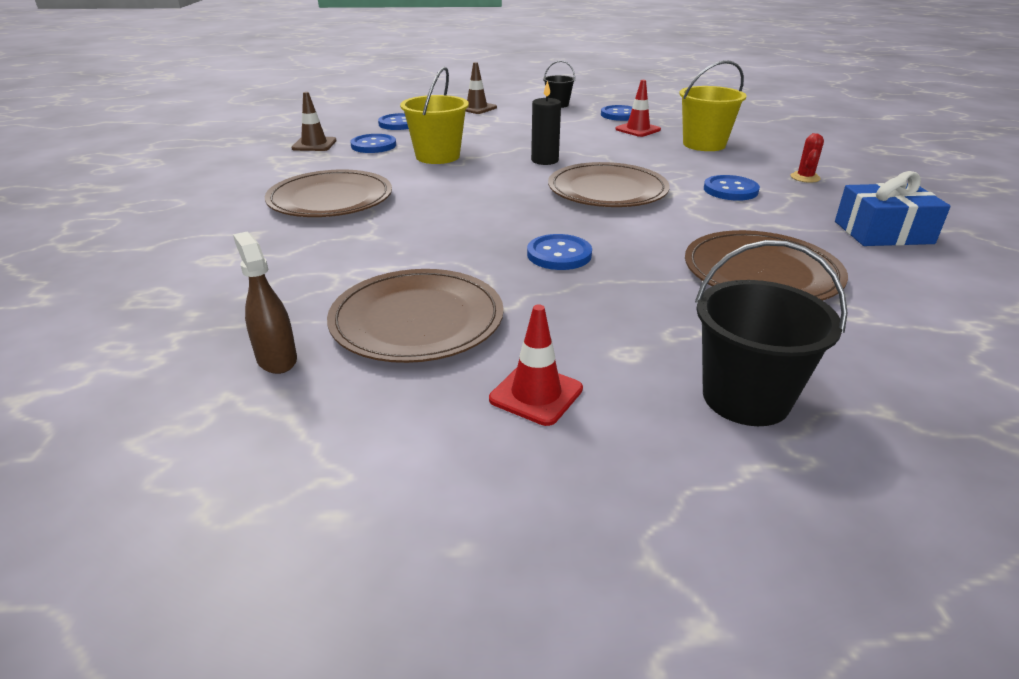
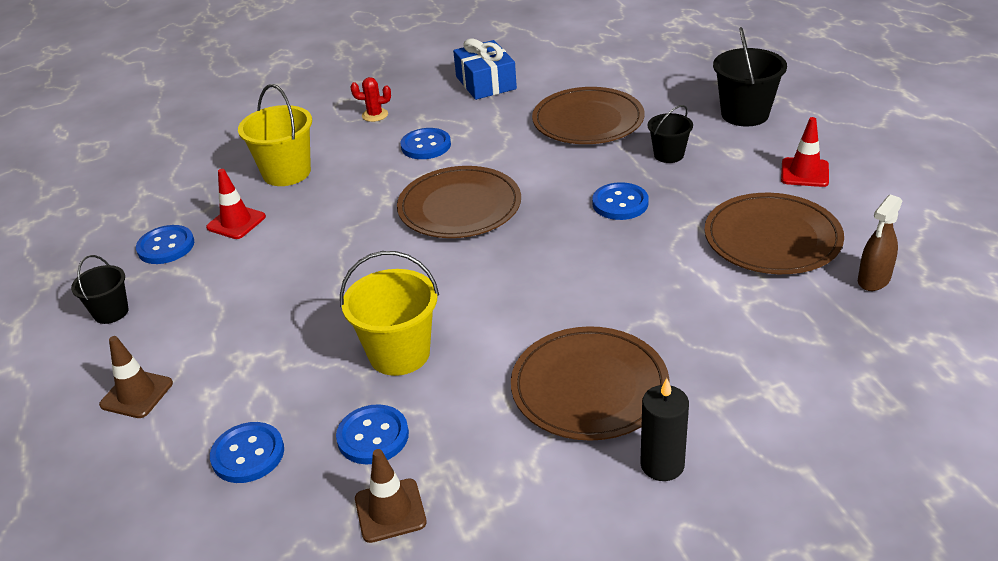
camera: 105 degrees left, 5 degrees up
(544, 160) = (382, 264): black candle -> black candle (662, 465)
(647, 304) = (669, 155): none -> black bucket

